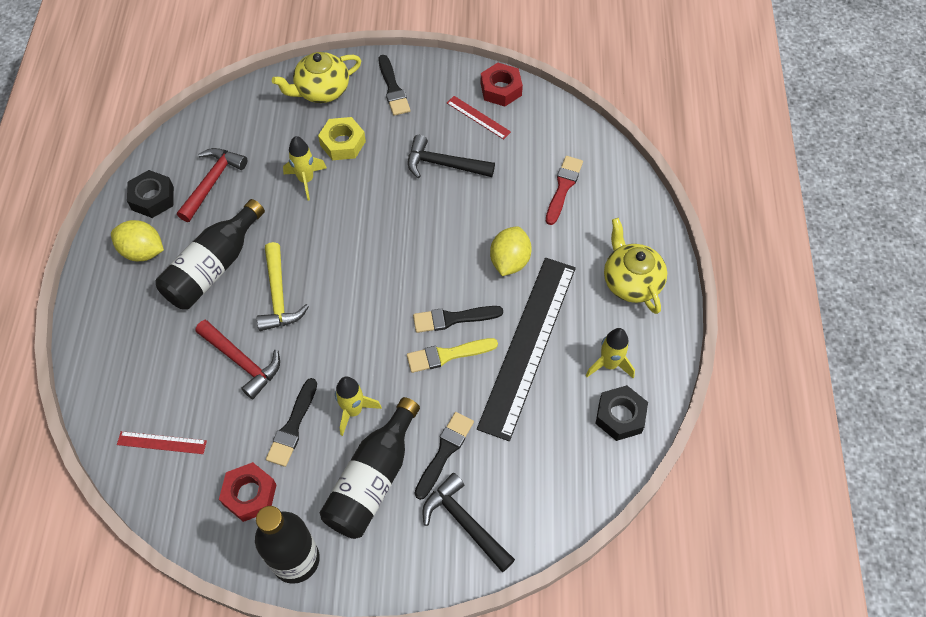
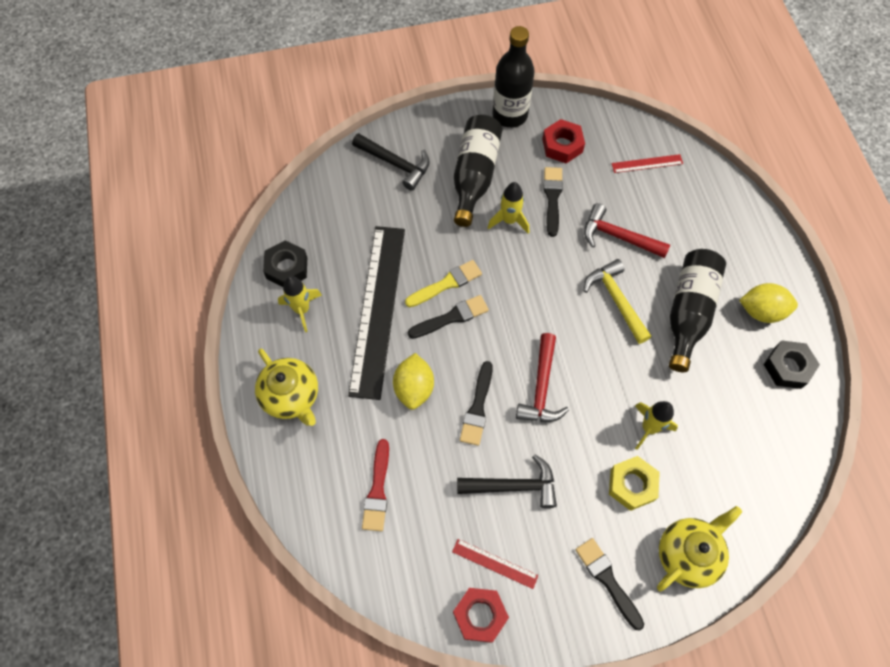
camera: 165 degrees right, 5 degrees up
(212, 182) = (741, 400): red hammer -> red hammer (541, 387)
(444, 452) = (425, 207): black brush -> black brush (477, 407)

